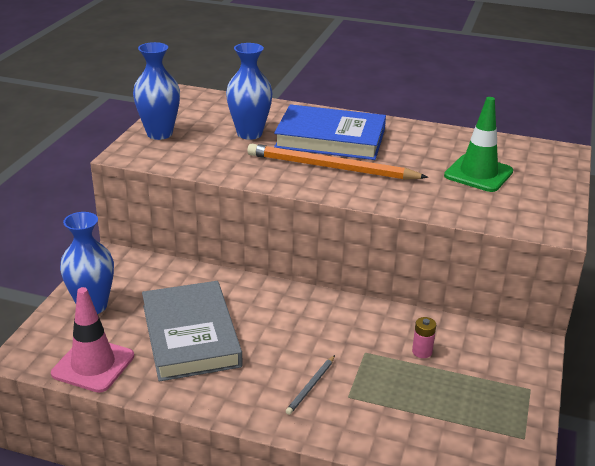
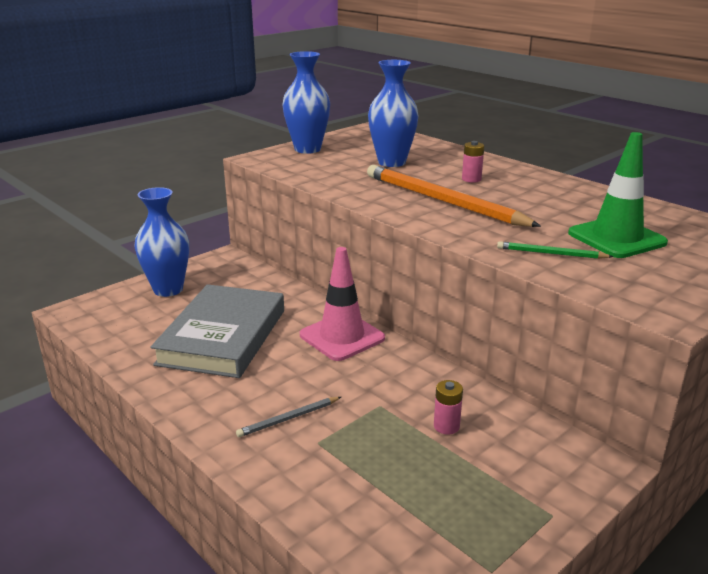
camera: 30 degrees right, 5 degrees down
(93, 365) = (116, 335): pink traffic cone -> pink traffic cone (342, 337)
(330, 138) = (471, 179): blue book -> pink battery
(450, 200) = (551, 253): none -> green pencil

